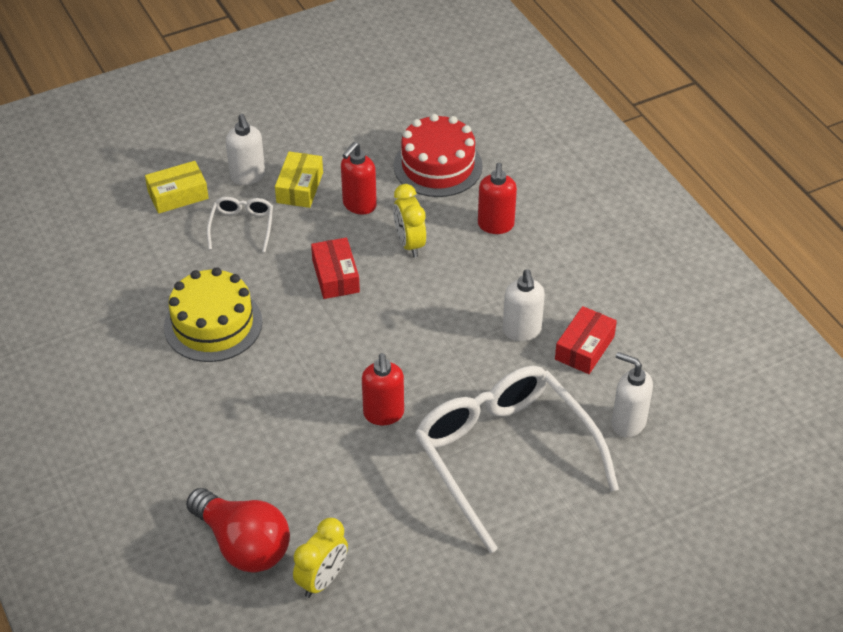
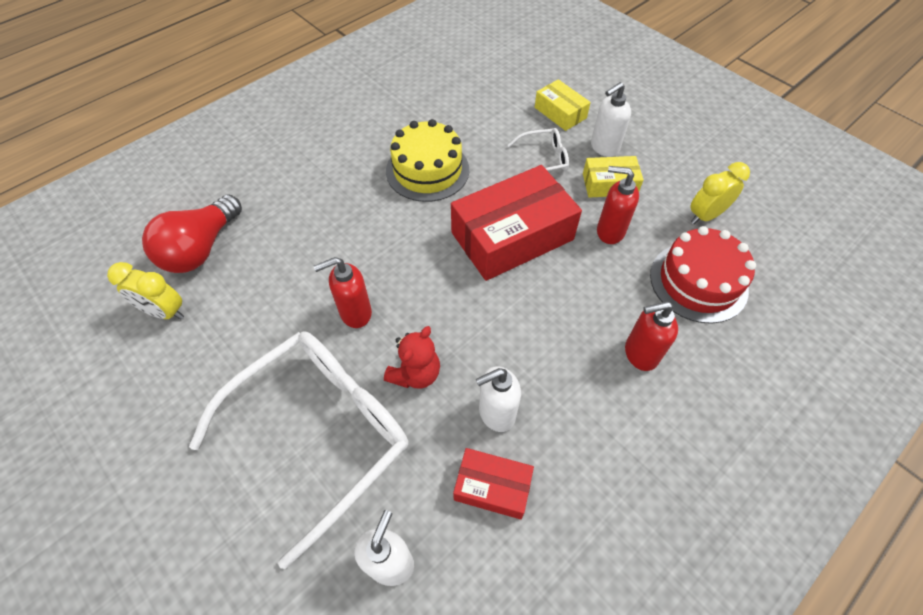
camera: 75 degrees right, 10 degrees up
(335, 276) = (512, 236): red box -> red box, size x1.95
(409, 244) = (578, 283): yellow clock -> yellow clock (705, 216)
(466, 379) = (415, 373): none -> red teddy bear

